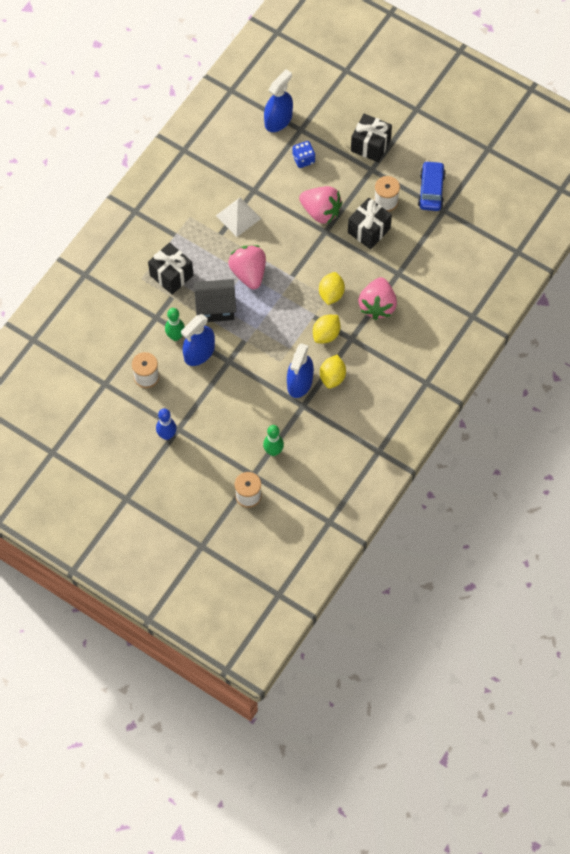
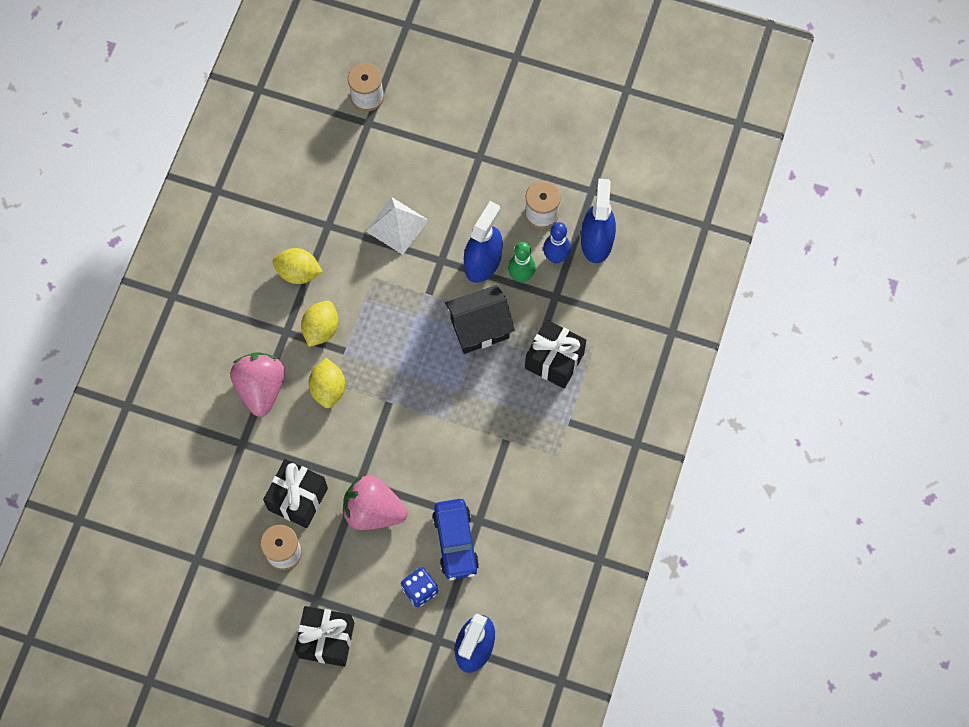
camera: 165 degrees right, 5 degrees up
(167, 435) = (490, 145): blue bowling pin -> blue bowling pin (556, 257)
(238, 217) = (488, 472): white pyramid -> white pyramid (397, 225)
(248, 273) = (449, 391): pink strawberry -> none
(273, 451) = (350, 157): green bowling pin -> none
(300, 382) = (339, 254): blue spray bottle -> blue spray bottle (596, 241)
(332, 377) = (298, 272): yellow lemon -> yellow lemon turned 75 degrees counterclockwise
(431, 190) = (221, 587): blue car -> blue car (455, 542)

